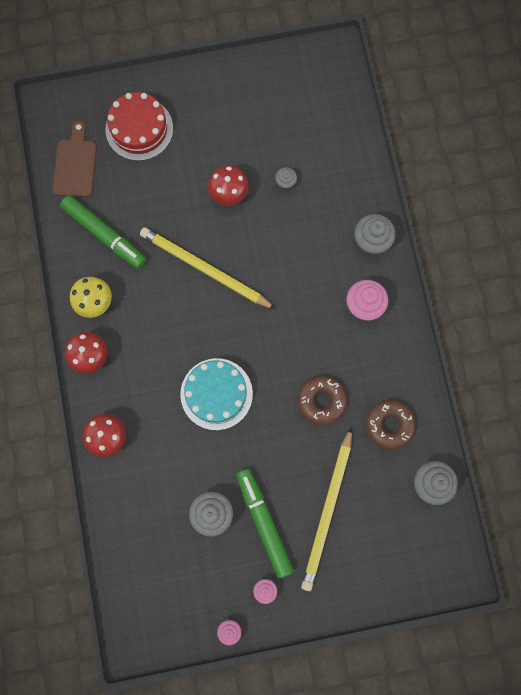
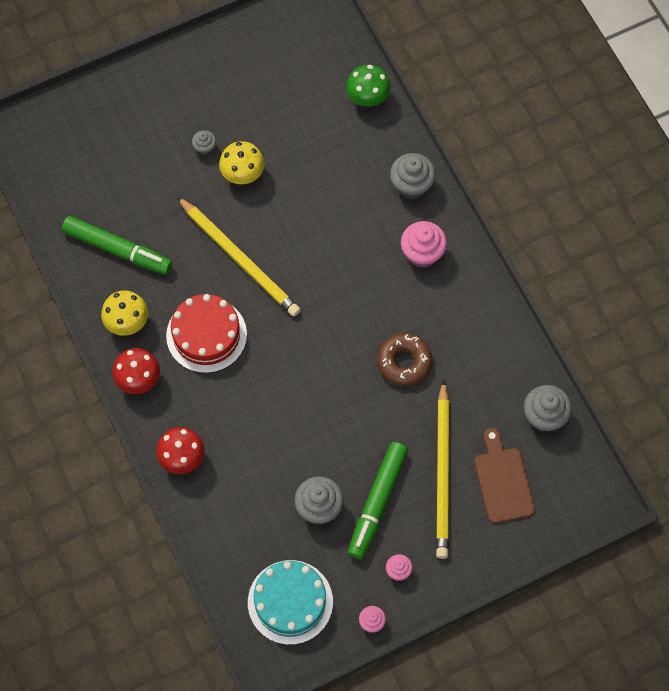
camera: 15 degrees left, 10 degrees down
(75, 165) = (64, 184): brown cutting board -> brown cutting board (503, 481)
(139, 129) = (124, 130): red cake -> red cake (206, 335)
(205, 269) = (239, 258): yellow pencil -> yellow pencil turned 150 degrees counterclockwise
(216, 394) = (288, 384): turquoise cake -> turquoise cake (290, 602)
(229, 194) = (243, 174): red mushroom -> yellow mushroom
(264, 522) = (377, 502): green marker -> green marker turned 120 degrees counterclockwise
(285, 182) = (301, 147): grey cupcake -> grey cupcake (205, 148)
(355, 152) = (367, 98): none -> green mushroom
(389, 425) = (484, 368): brown donut -> none

